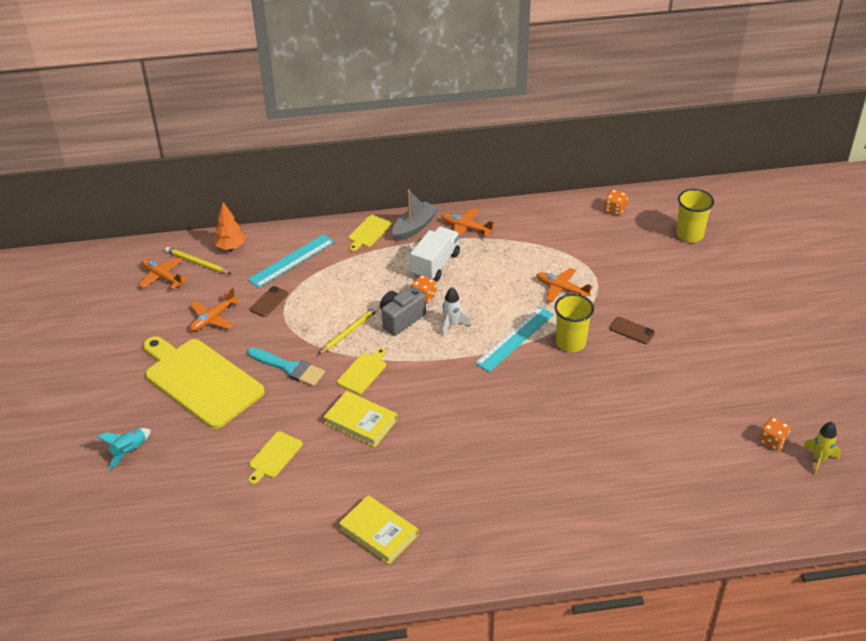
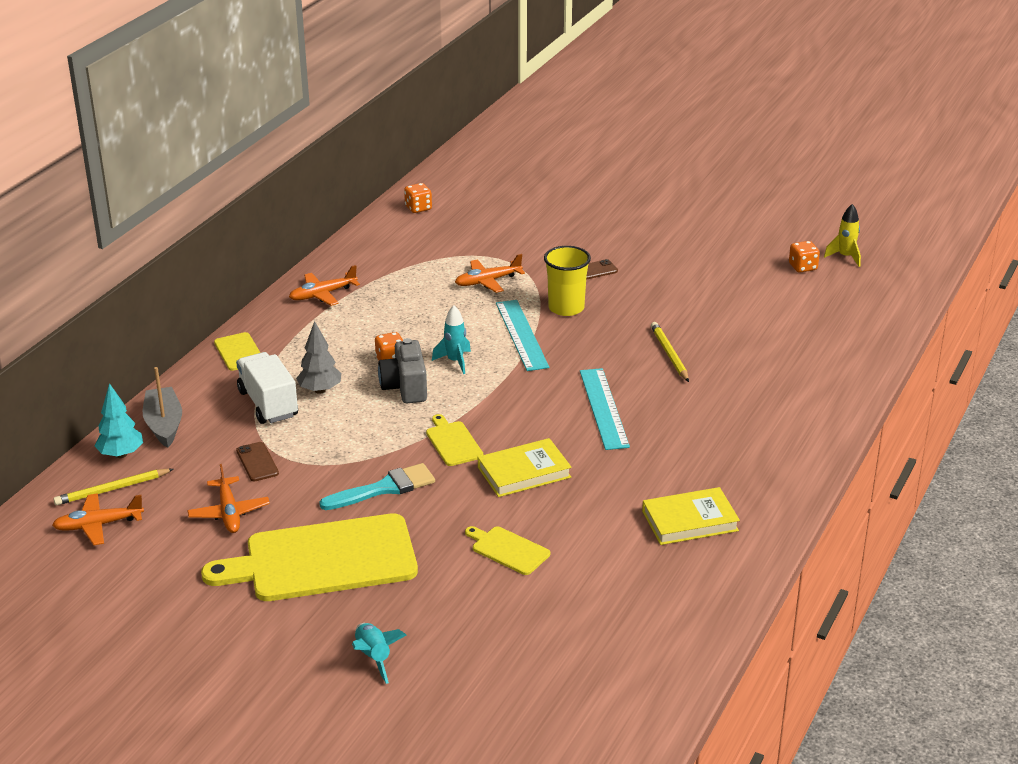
camera: 55 degrees left, 10 degrees down
(230, 247) = (121, 454): orange tree -> turquoise tree
(274, 456) = (508, 550): yellow cutting board -> yellow cutting board turned 150 degrees clockwise
(291, 261) = (210, 421): turquoise ruler -> turquoise ruler (604, 408)
(349, 332) = (380, 427): yellow pencil -> yellow pencil (669, 354)
(363, 285) = (320, 390): none -> grey tree
(414, 227) = (275, 323): grey boat -> grey boat (164, 424)
(435, 264) = (352, 334): white truck -> white truck (268, 404)
(452, 325) = (455, 361): white rocket -> turquoise rocket
(689, 235) = (506, 189): yellow cup -> none

